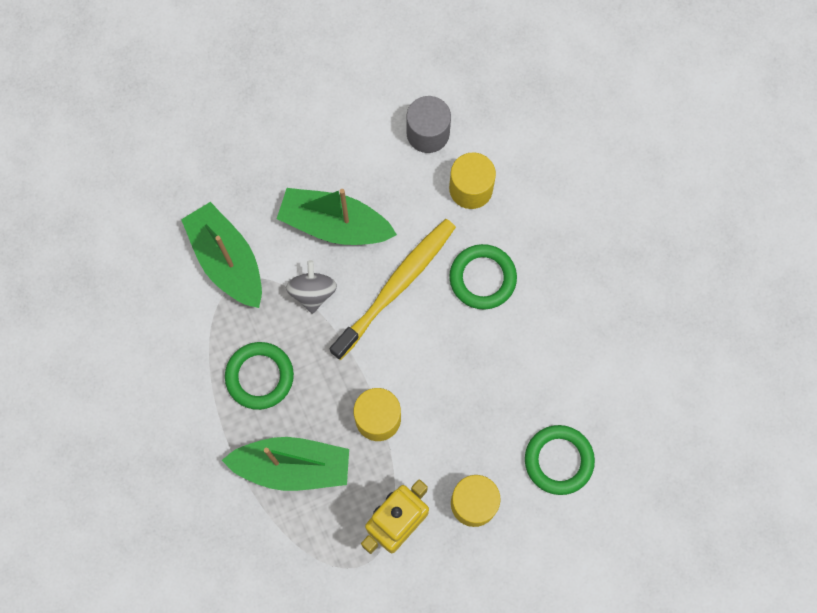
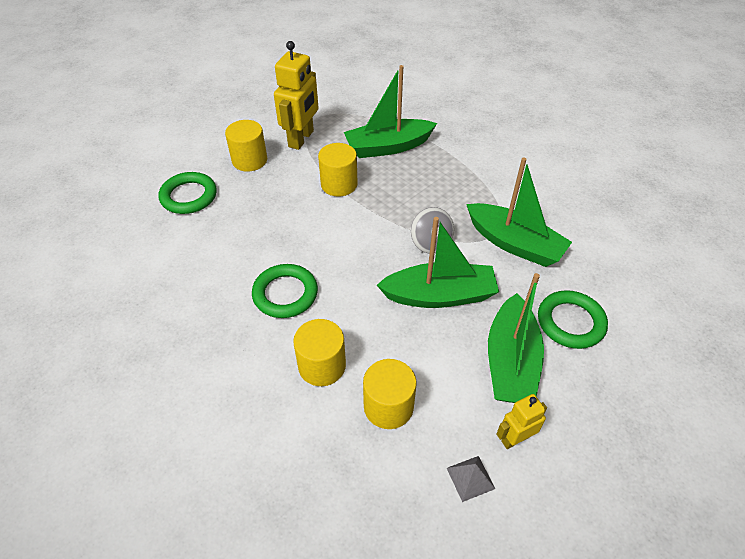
camera: 160 degrees right, 25 degrees down
(259, 376) = (440, 184): green ring -> green ring (570, 322)
(306, 136) = (511, 362): none -> green boat
(340, 74) = (515, 439): none -> yellow robot
(389, 59) = (470, 478): none -> grey pyramid
(396, 286) = (361, 266): yellow toothbrush -> none
(428, 133) = (388, 406): grey cylinder -> yellow cylinder

